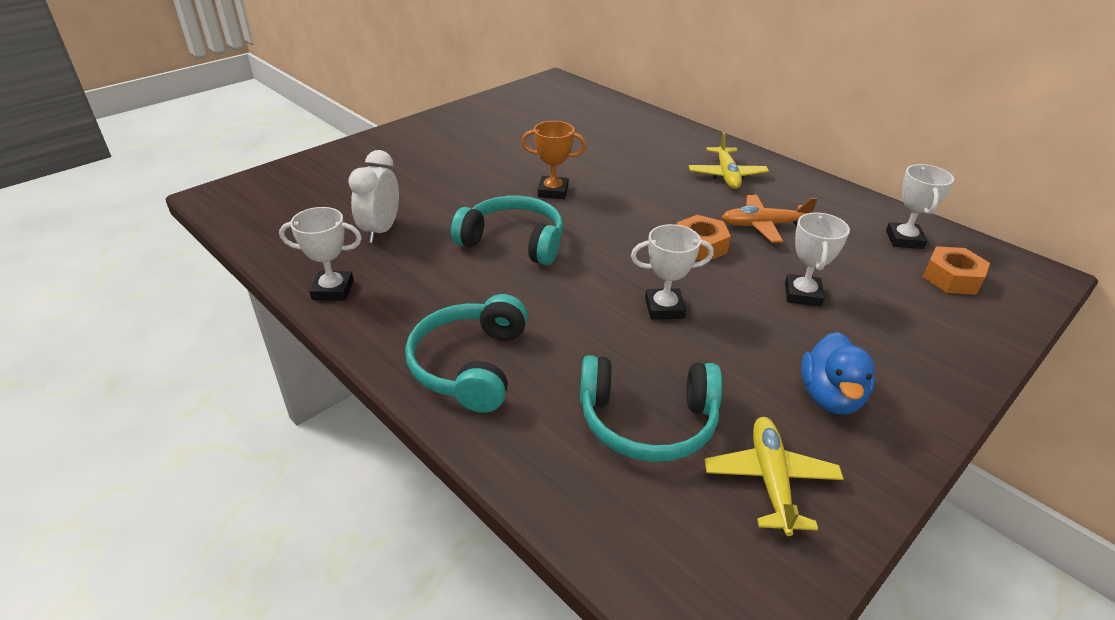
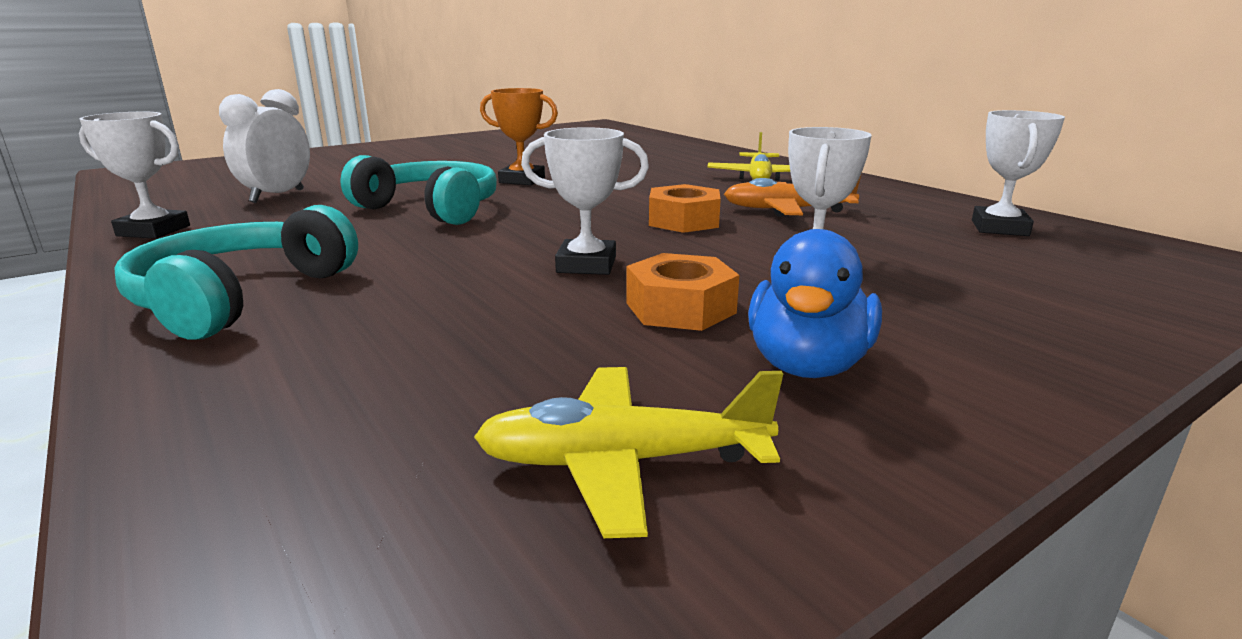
camera: 10 degrees right, 15 degrees down
(647, 422) = (450, 370): turquoise headphones -> none
(770, 479) = (622, 462): yellow plane -> yellow plane turned 105 degrees counterclockwise
(952, 278) = (1073, 262): orange nut -> orange nut (680, 308)

